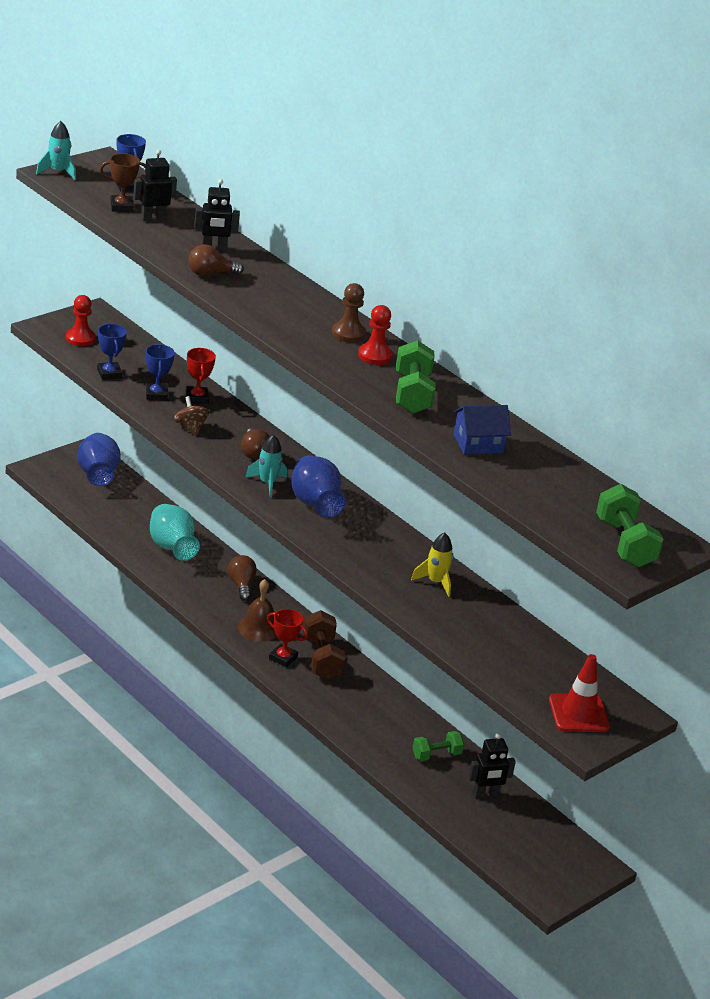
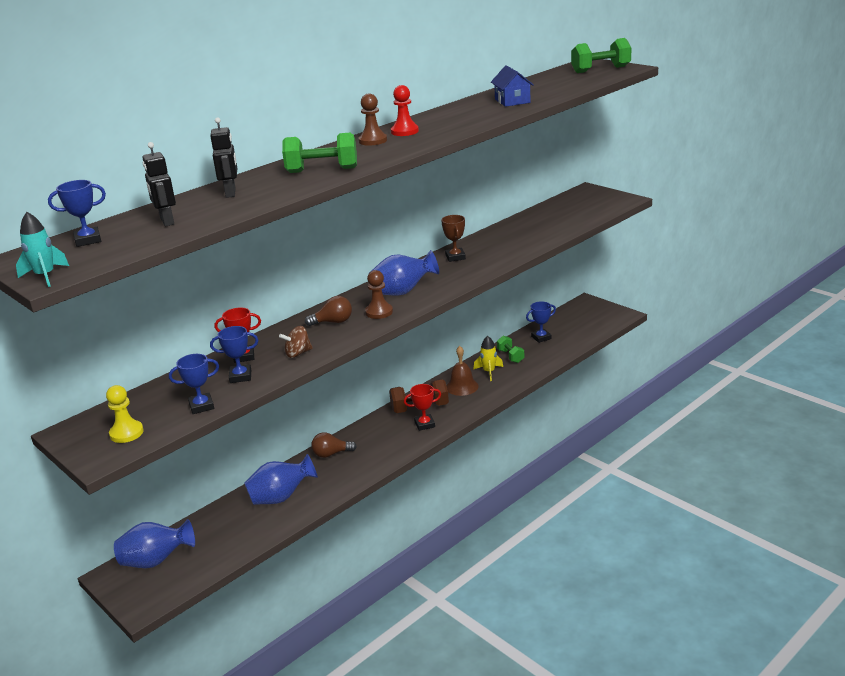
camera: 85 degrees left, 5 degrees down
(80, 338) = (126, 433): red pawn -> yellow pawn
(121, 207) = (139, 237): brown trophy -> brown trophy (455, 257)
(171, 548) = (281, 497): turquoise vase -> blue vase
(210, 274) = (284, 189): brown light bulb -> none
(258, 628) = (389, 439): brown bell -> brown bell (462, 386)
(267, 483) = (379, 312): turquoise rocket -> brown pawn
(283, 658) = (424, 424): red trophy -> red trophy turned 45 degrees clockwise
(412, 394) = (456, 119): green dumbbell -> green dumbbell (322, 170)
(435, 582) = (484, 246): yellow rocket -> yellow rocket (489, 372)
(486, 794) = (541, 338): black robot -> blue trophy
(578, 713) = (599, 202): red traffic cone -> none

